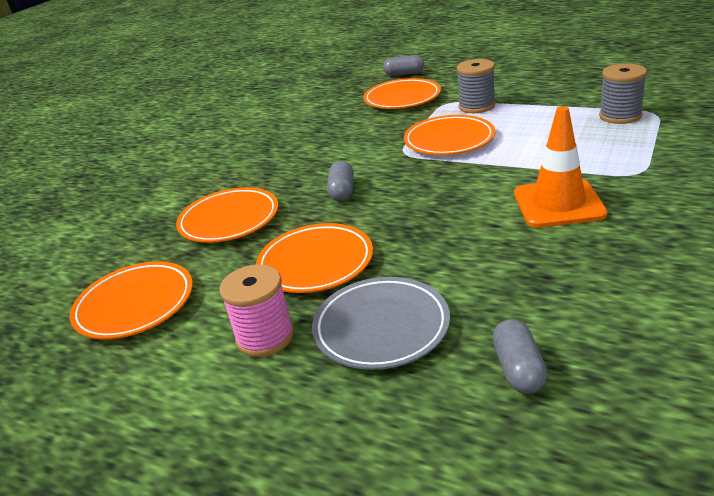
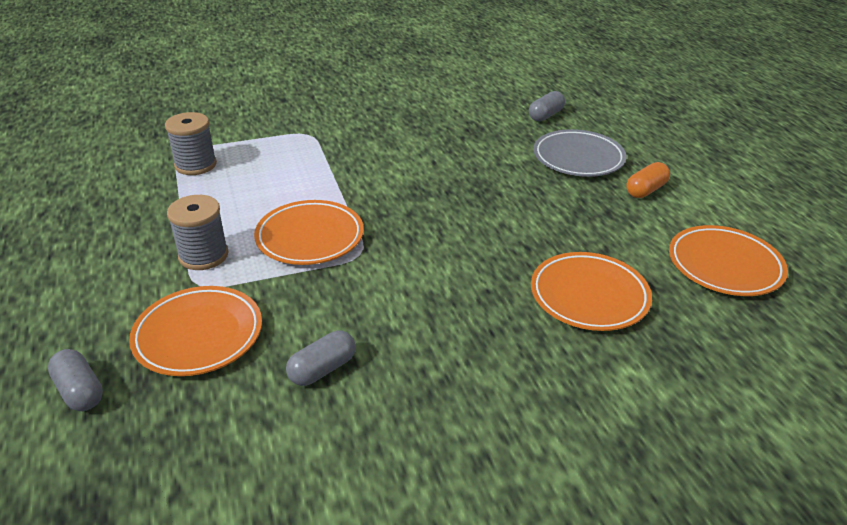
camera: 140 degrees left, 5 degrees up
(265, 337) = (646, 190): pink spool -> orange capsule
(315, 263) = (567, 210): orange plate -> none
(342, 191) = (467, 253): grey capsule -> grey capsule (322, 369)
(558, 204) = (381, 148): orange traffic cone -> none

